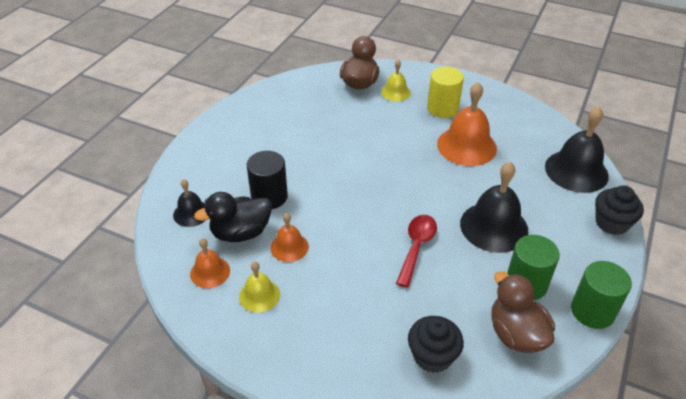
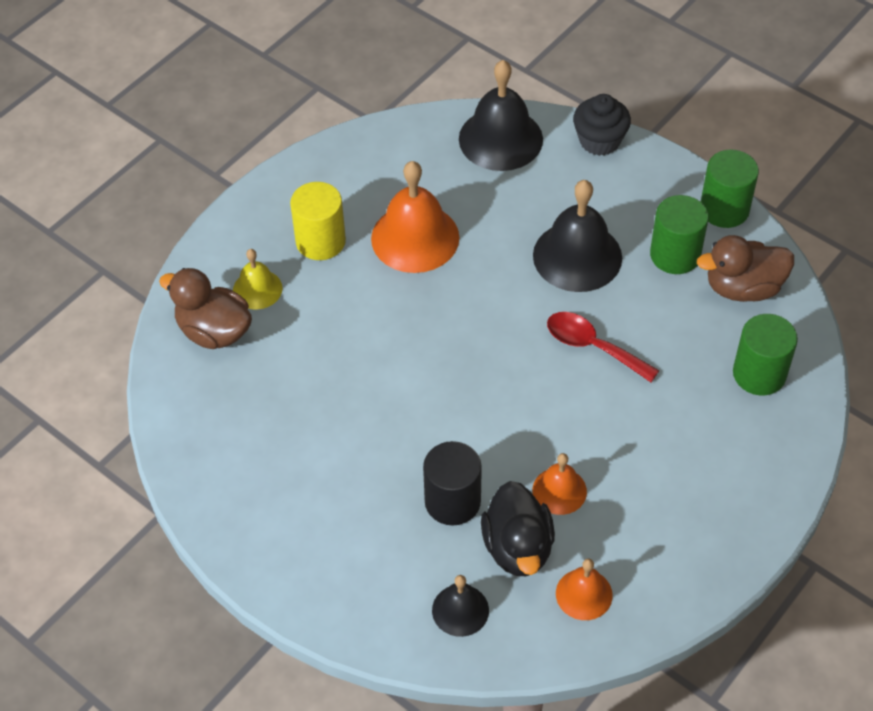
camera: 75 degrees left, 10 degrees up
(259, 295) = (637, 538): yellow bell -> none
(432, 356) = (759, 374): black cupcake -> green cylinder

